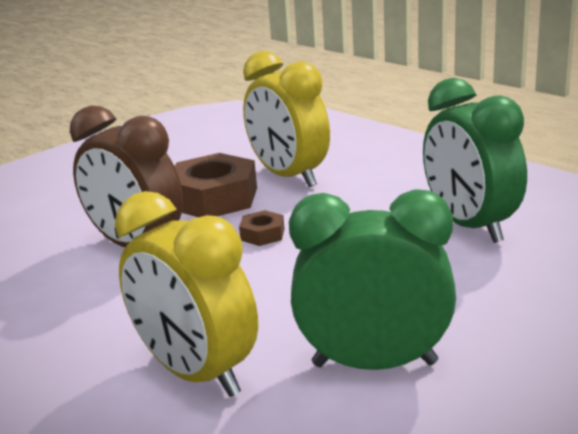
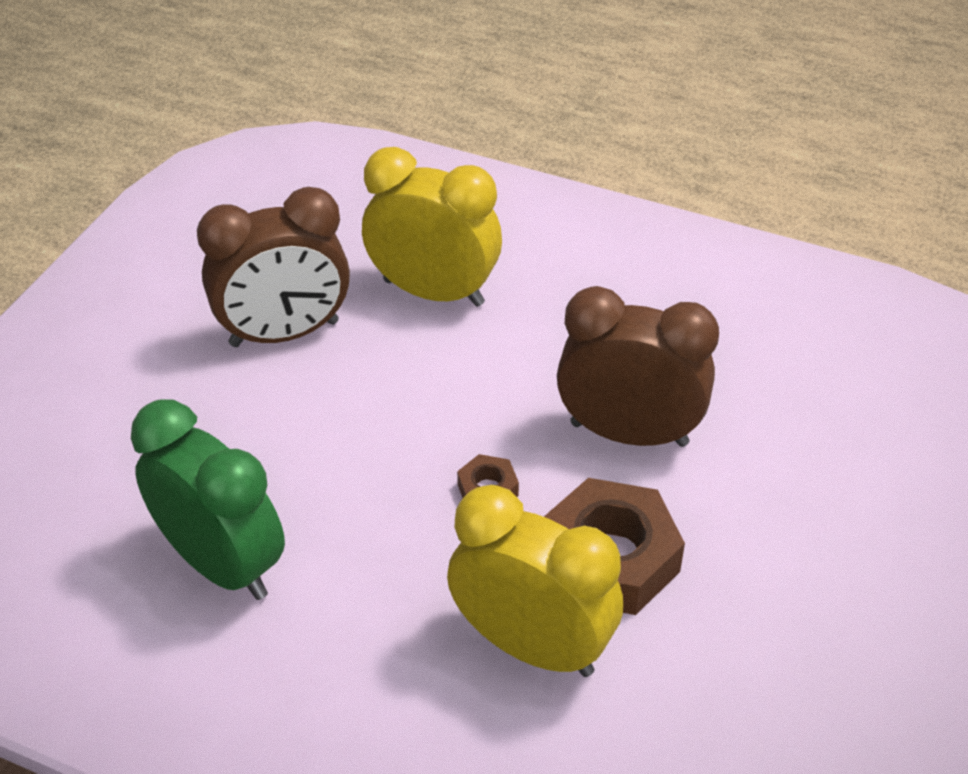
camera: 155 degrees right, 20 degrees up
(374, 363) = (284, 334): green clock -> brown clock

